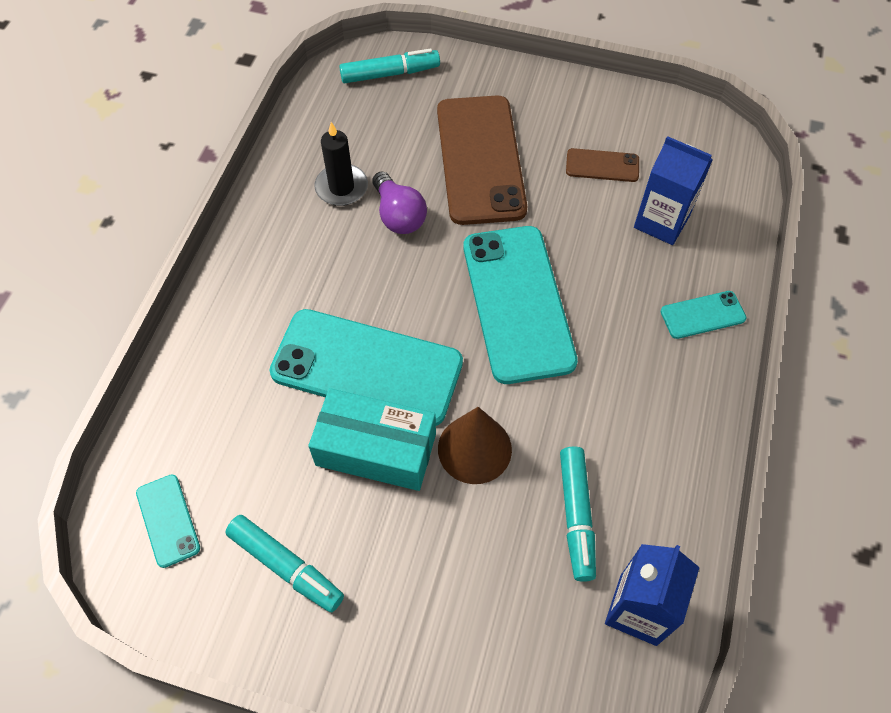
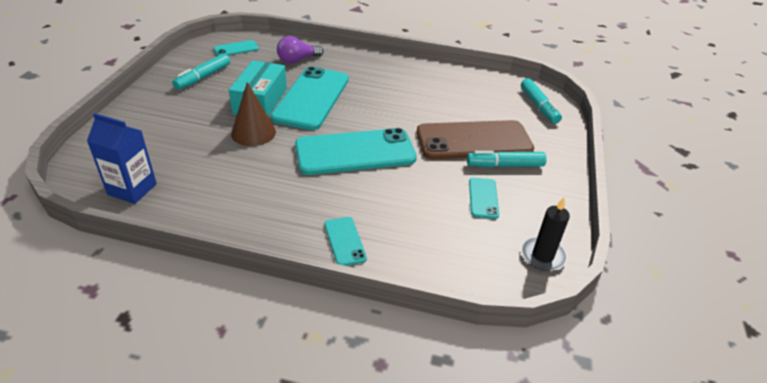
camera: 85 degrees right, 20 degrees down
(341, 187) = (438, 89): black candle -> black candle (542, 256)
(398, 215) = (420, 109): purple light bulb -> purple light bulb (297, 60)
(576, 516) = (200, 168): turquoise marker -> turquoise marker (505, 165)
(602, 165) = (483, 198): brown phone -> turquoise phone
(661, 222) = (433, 226): blue carton -> none

